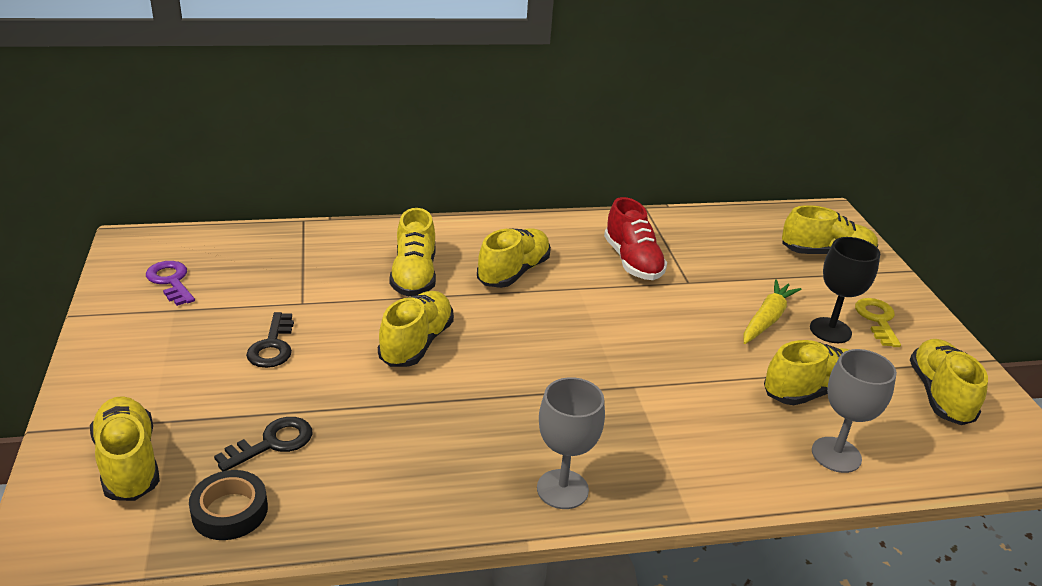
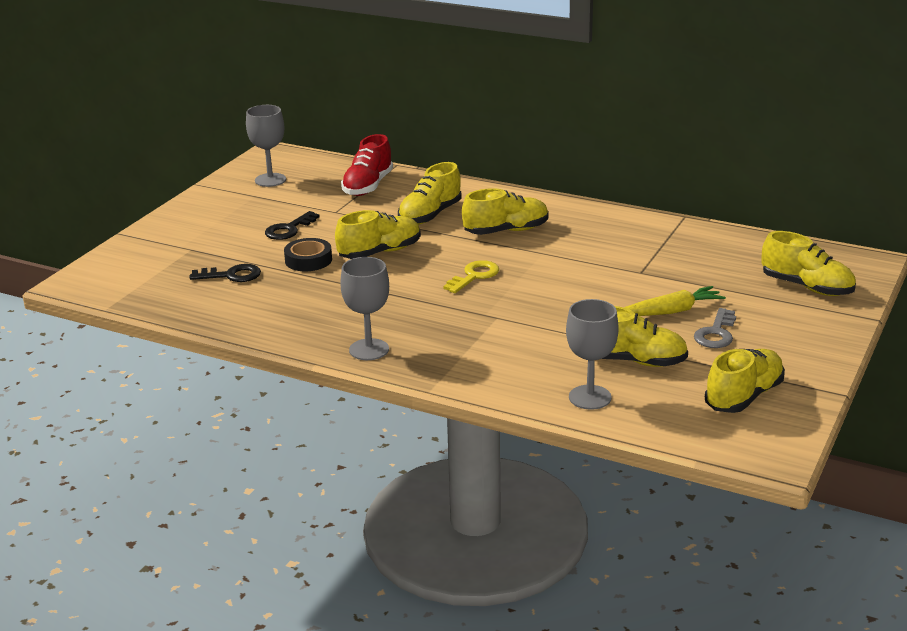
camera: 40 degrees right, 5 degrees down
(129, 463) = (149, 261): yellow shoe -> none
(171, 281) = (270, 180): purple key -> grey goblet
(230, 511) = (174, 297): black tape -> black tape (308, 260)
(632, 261) = (613, 248): red shoe -> red shoe (368, 186)
(830, 330) = (716, 333): black goblet -> grey key
(877, 320) = (774, 339): yellow key -> yellow key (474, 276)

